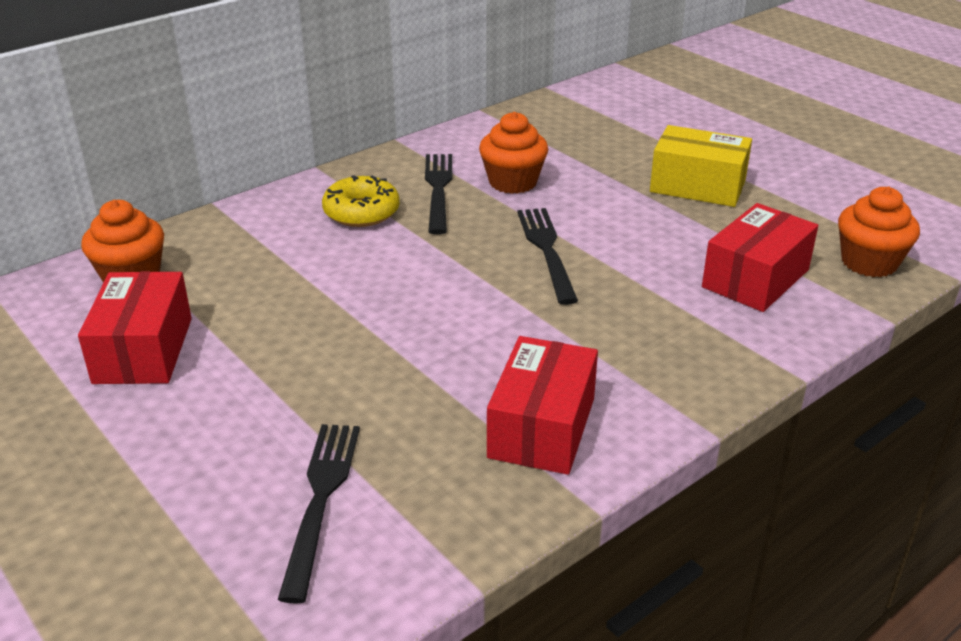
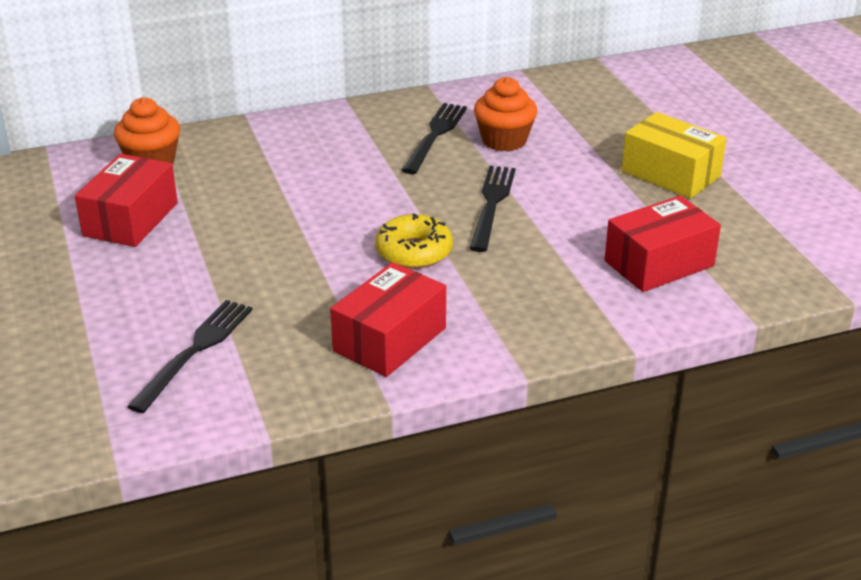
camera: 20 degrees right, 0 degrees up
(361, 212) = (358, 143): yellow donut -> yellow donut (414, 252)
(869, 262) = (778, 271): orange cupcake -> none

